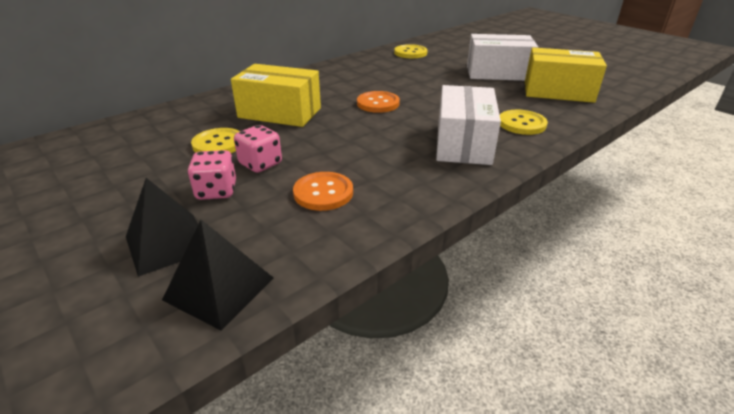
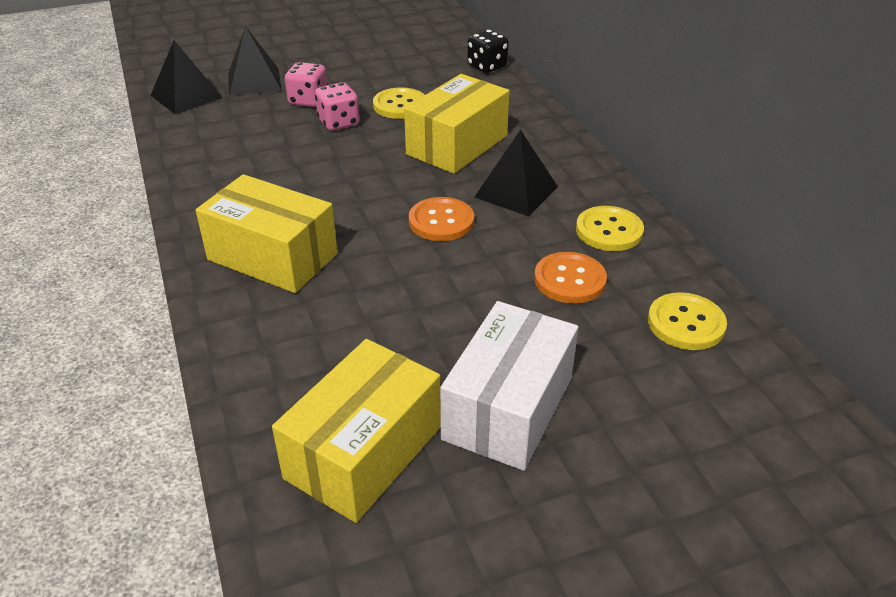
camera: 110 degrees right, 5 degrees up
(134, 122) = (487, 66): none -> black dice
(323, 193) = (257, 146): orange button -> orange button (569, 280)
(330, 90) = (516, 192): none -> black pyramid
(463, 143) = (272, 257): white box -> yellow box
(522, 124) = (280, 334): yellow button -> yellow button (609, 231)

